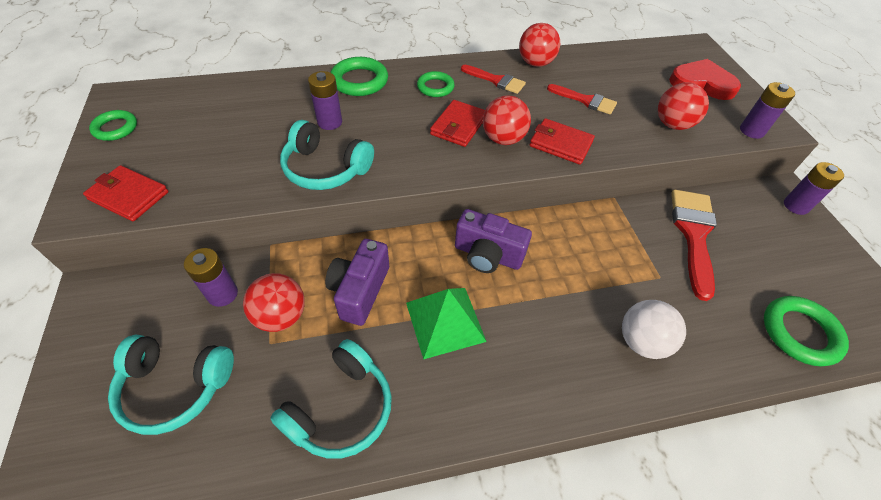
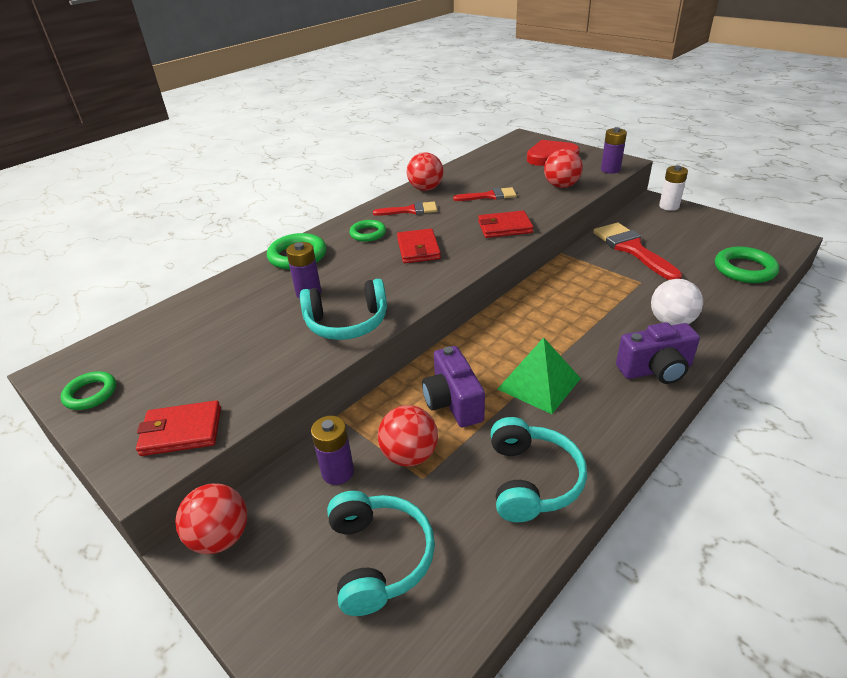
camera: 30 degrees left, 15 degrees down
(175, 387) = (379, 558): turquoise headphones -> turquoise headphones turned 75 degrees counterclockwise
(487, 255) = (519, 329): purple camera -> purple camera (655, 370)
(503, 139) = (461, 242): red ball -> red ball (221, 537)
(795, 206) = (669, 206): purple battery -> white battery

